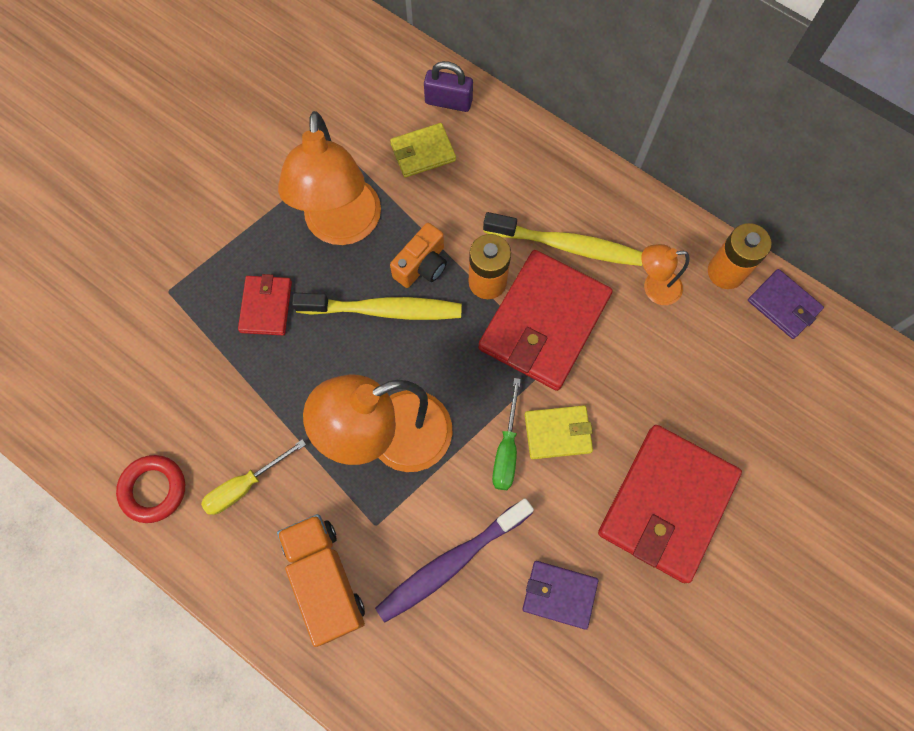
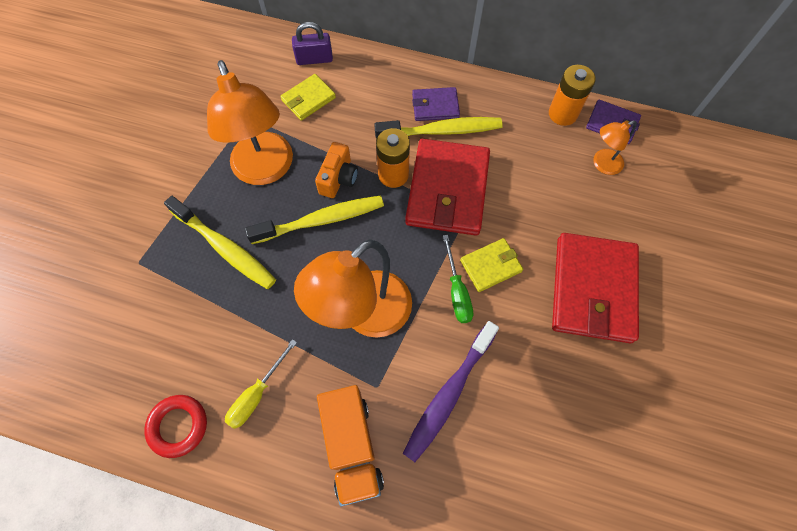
camera: 20 degrees left, 5 degrees down
(266, 307) = (225, 248): red wallet -> yellow toothbrush
(325, 579) = (352, 446): orange truck -> orange truck turned 150 degrees counterclockwise
(559, 594) = (543, 387): purple wallet -> purple wallet (435, 106)
(654, 288) = (517, 140): orange lamp -> orange lamp (602, 164)

